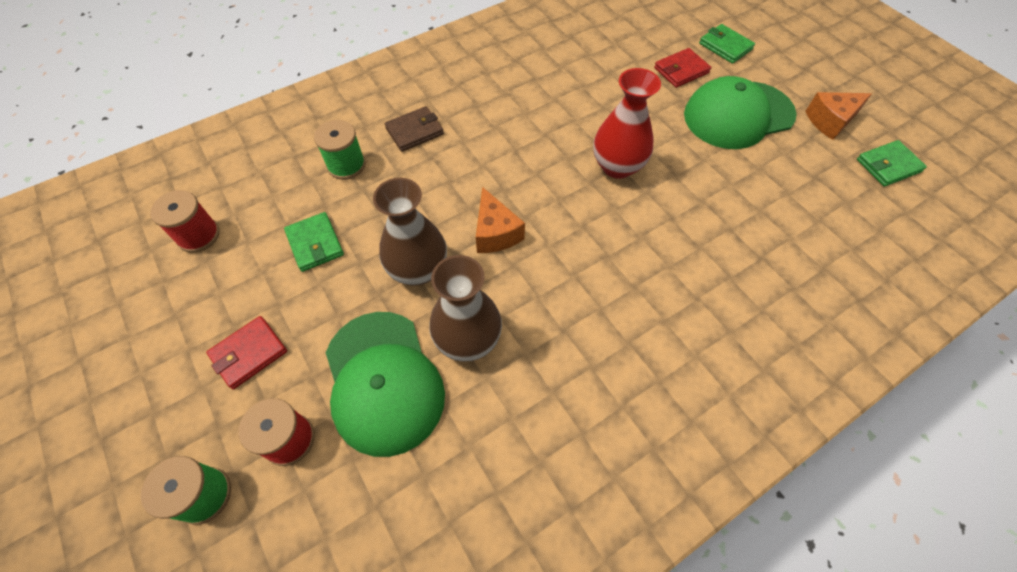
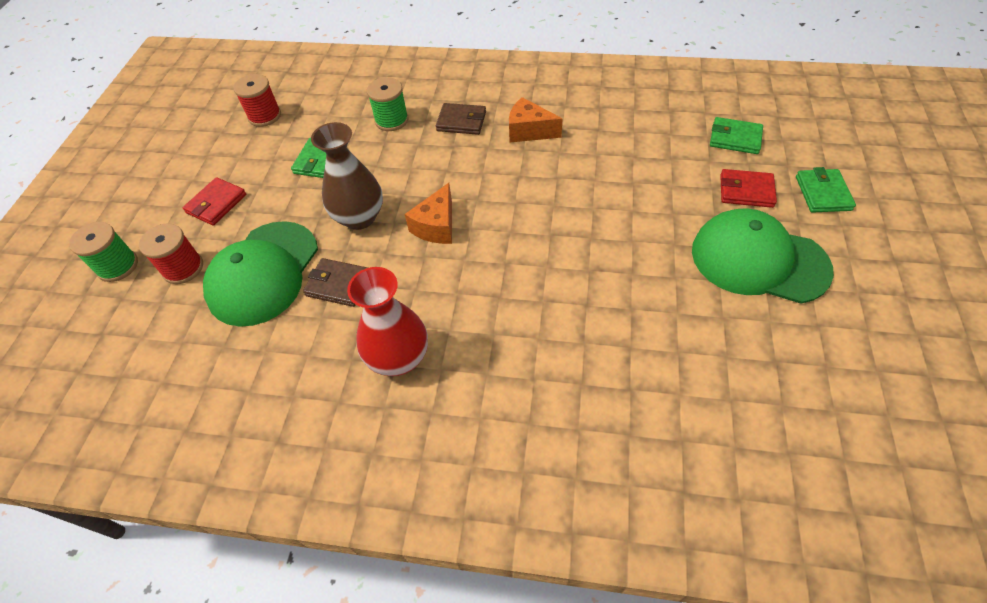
camera: 45 degrees right, 5 degrees down
(249, 353) = (216, 204): red wallet -> red wallet turned 60 degrees counterclockwise
(468, 339) = (338, 284): brown vase -> brown wallet
(617, 166) = (588, 236): red vase -> red vase (399, 358)
(830, 121) = (861, 324): orange cheese -> orange cheese (529, 131)
(888, 166) = (879, 405): green wallet -> green wallet (735, 138)

